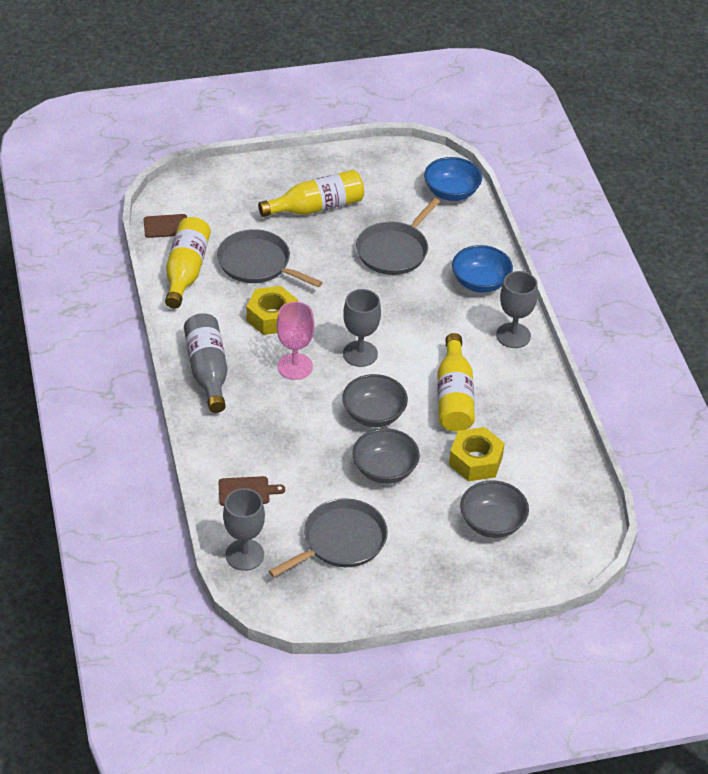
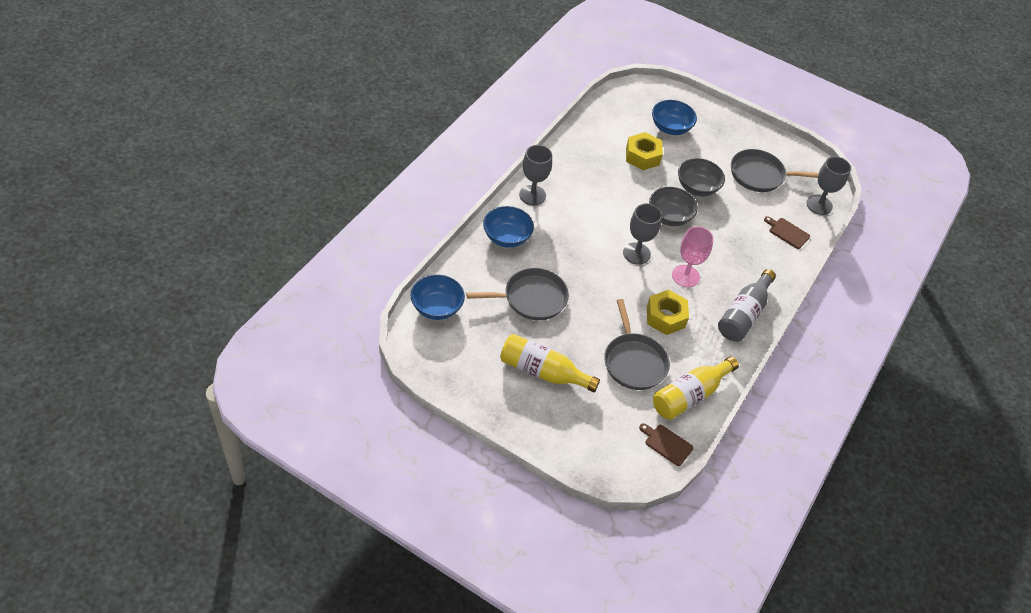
camera: 140 degrees left, 5 degrees up
(454, 397) = (612, 192): yellow bottle -> none
(492, 523) = (670, 127): grey bowl -> blue bowl

